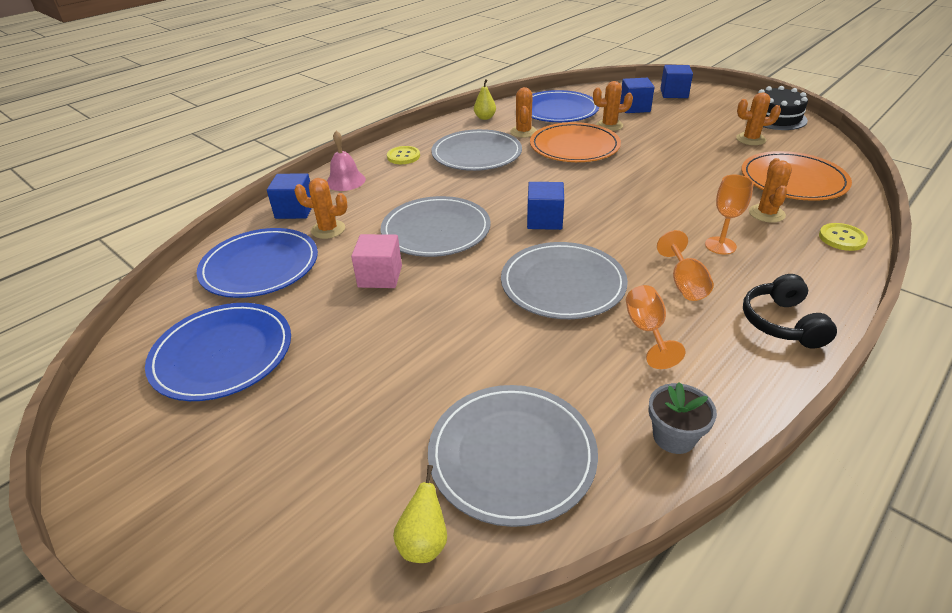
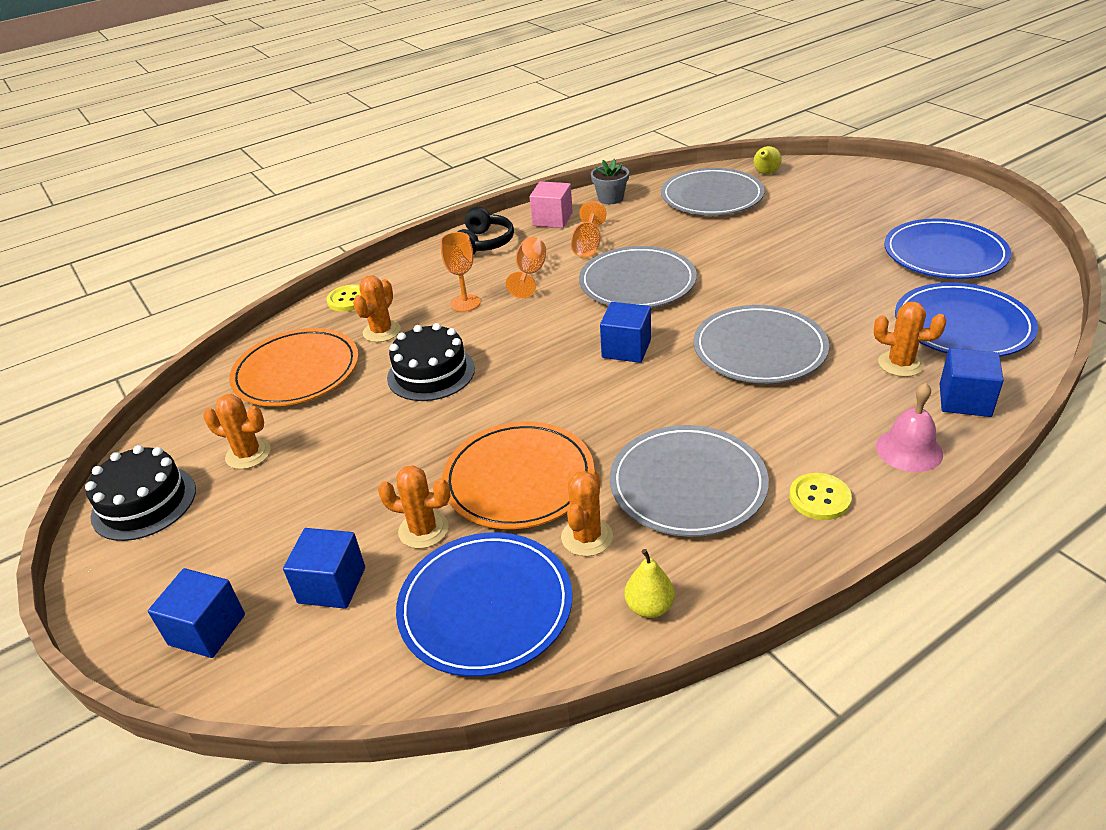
camera: 165 degrees left, 0 degrees up
(380, 276) = (818, 303): pink cube -> pink cube (552, 219)
(686, 189) = (431, 373): none -> black cake

